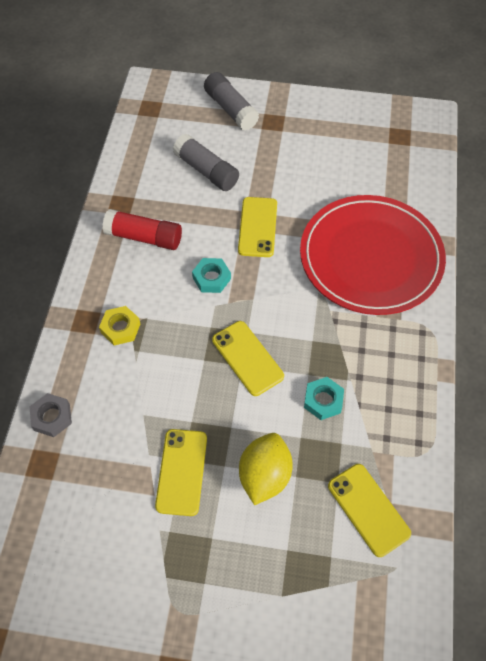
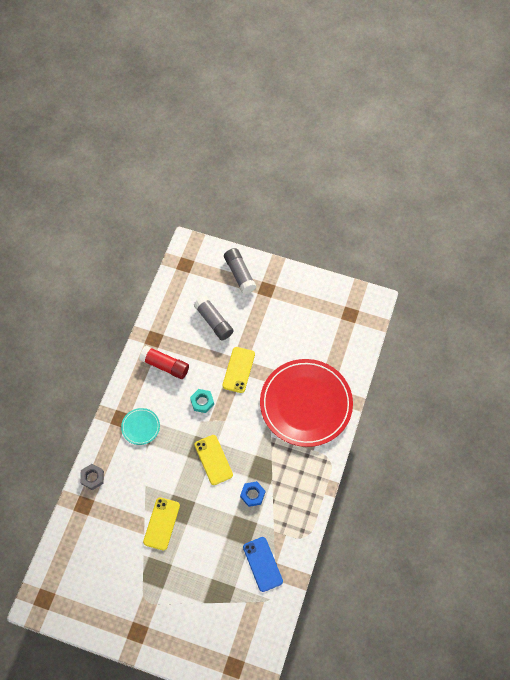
camera: 10 degrees right, 5 degrees up
(120, 328) = (140, 427): yellow nut -> turquoise plate
(264, 475) = (208, 534): yellow lemon -> none
(323, 400) = (252, 495): turquoise nut -> blue nut
(368, 509) = (262, 564): yellow phone -> blue phone

